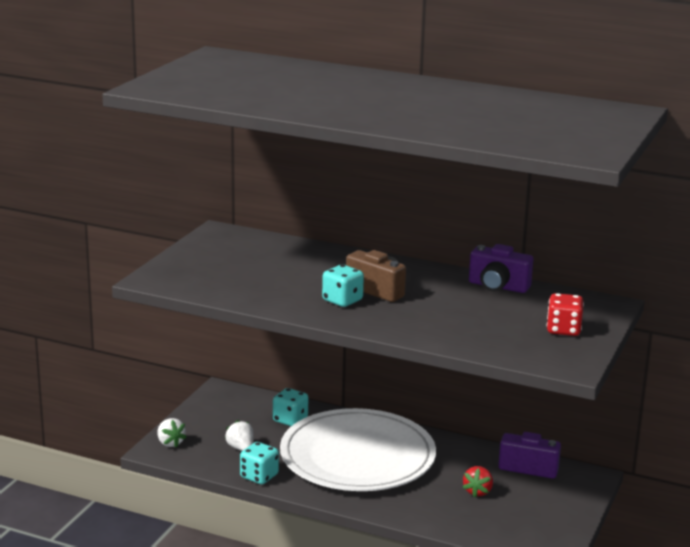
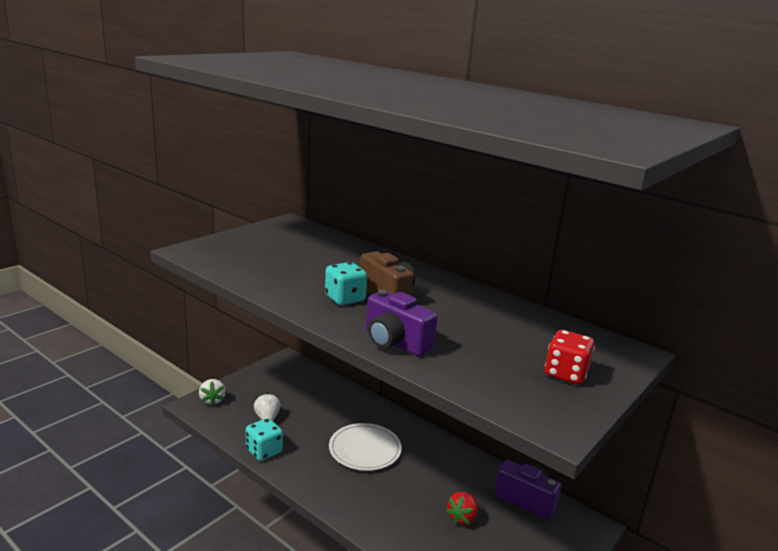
camera: 15 degrees right, 0 degrees up
(290, 420) = (327, 399): turquoise dice -> none
(357, 456) = (365, 449): white plate -> white plate, size x0.49
(498, 286) = (514, 311): purple camera -> purple camera (395, 342)

